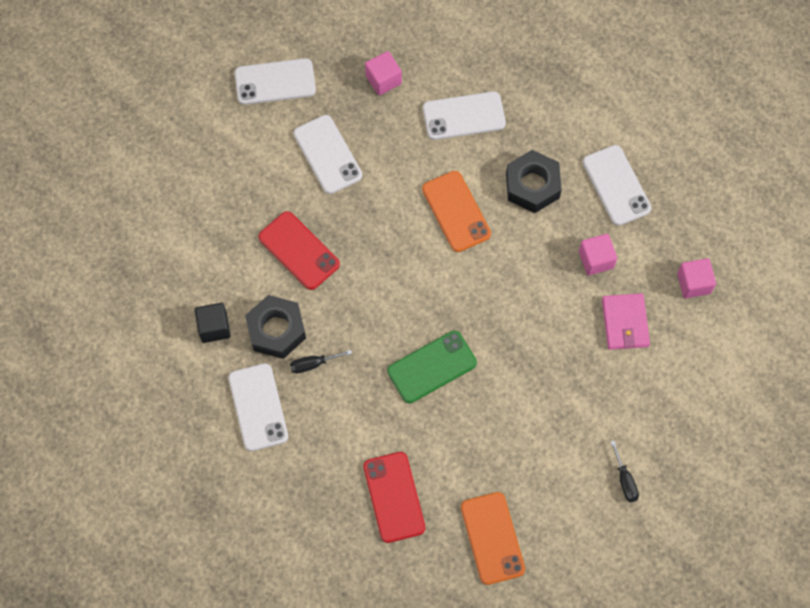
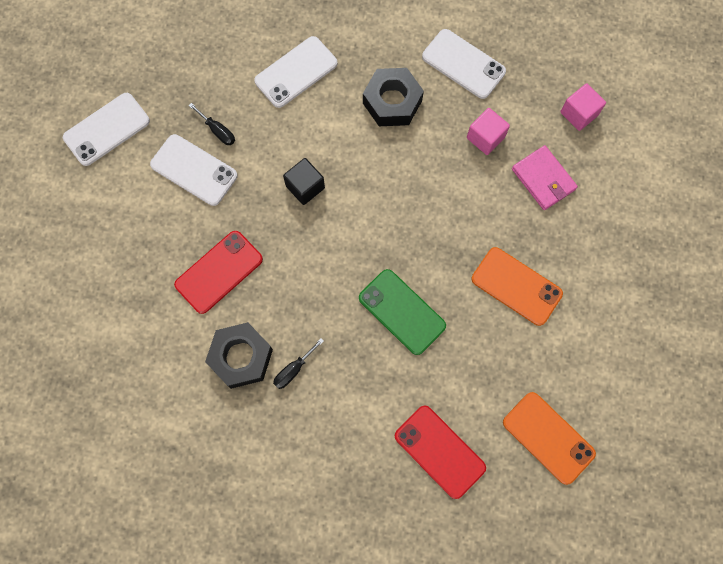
camera: 30 degrees left, 5 degrees up
(214, 327) = (181, 387): black cube -> black cube (305, 187)
(258, 407) = (266, 439): white phone -> none
(299, 250) = (219, 272): red phone -> red phone turned 60 degrees counterclockwise
(383, 79) = (205, 77): pink cube -> none
(432, 367) = (402, 312): green phone -> green phone turned 75 degrees counterclockwise
(456, 211) = (340, 160): orange phone -> orange phone (516, 286)
(625, 480) = (628, 318): black screwdriver -> black screwdriver (218, 131)

